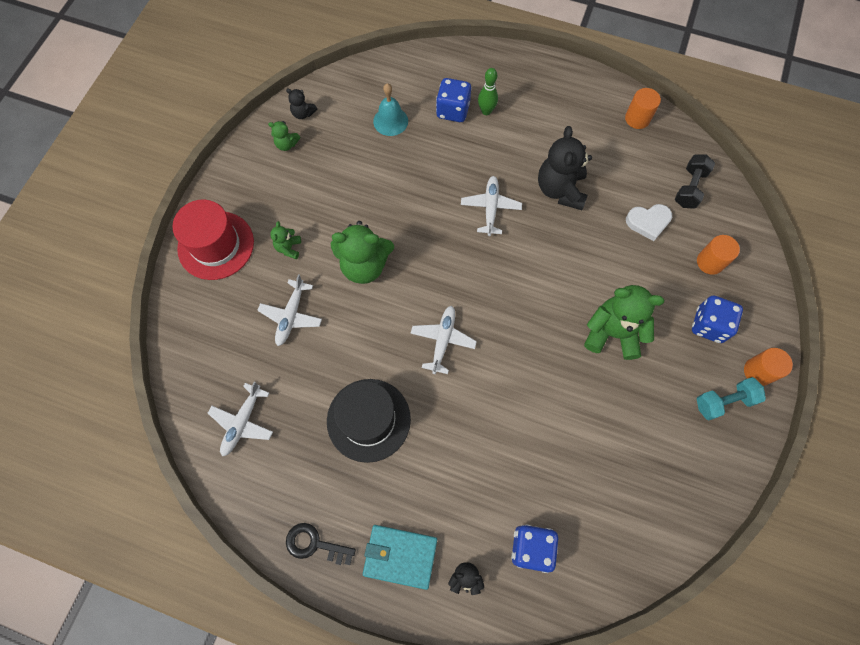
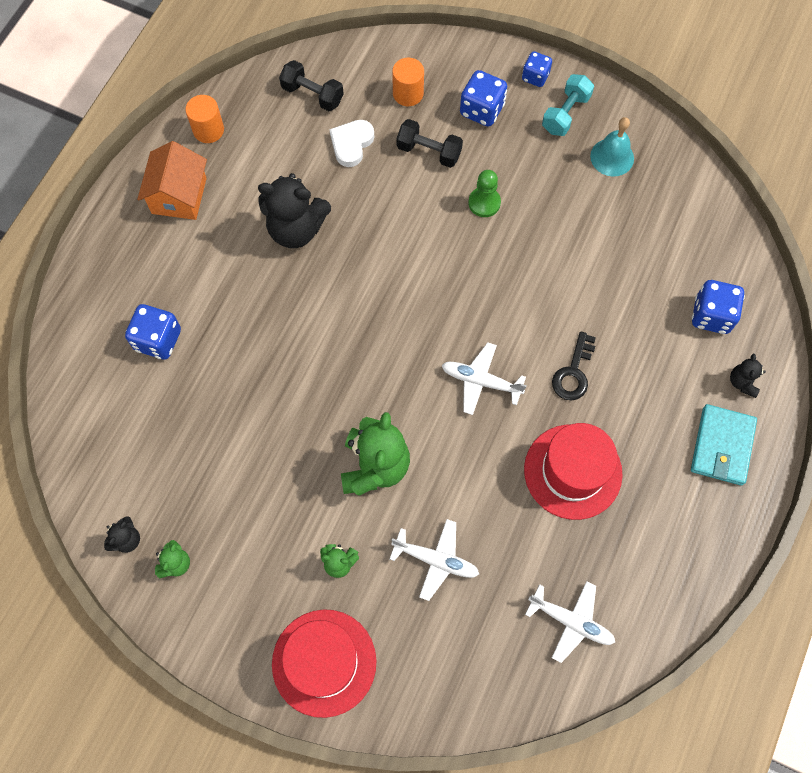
camera: 85 degrees left, 0 degrees up
(314, 544) = (711, 537): black key -> black key (573, 372)
(368, 420) = (572, 471): black hat -> red hat
(390, 121) = (160, 420): turquoise bell -> turquoise bell (612, 157)
(486, 111) = (166, 299): green bowling pin -> none
(490, 208) = (311, 310): white plane -> none
(574, 107) = (179, 196): none -> orange house
(612, 333) = (484, 203): green teddy bear -> green pawn
(648, 222) = (351, 144): white heart -> white heart turned 150 degrees counterclockwise
(654, 284) = (429, 151): none -> black dumbbell
(724, 401) = (565, 113): turquoise dumbbell -> turquoise dumbbell turned 45 degrees clockwise
(758, 371) = (535, 77): orange cylinder -> blue dice

